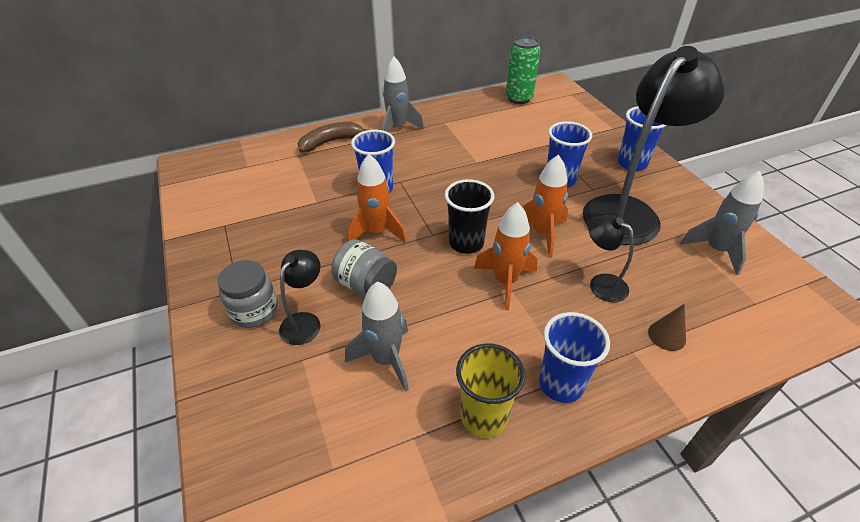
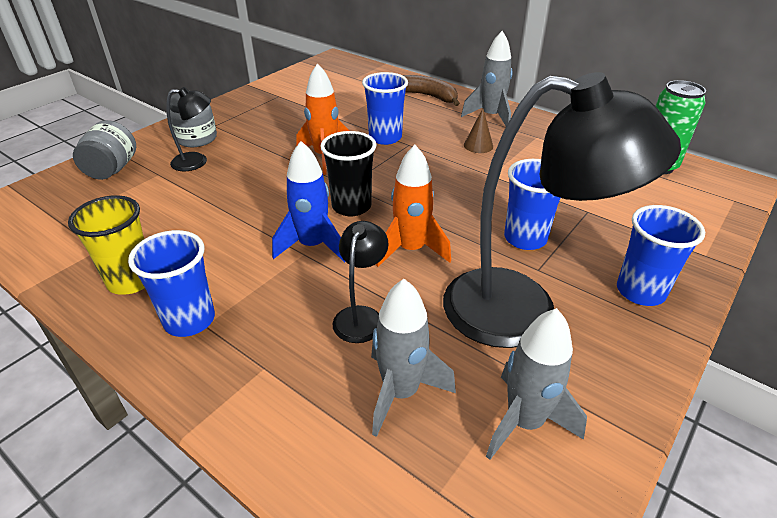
camera: 60 degrees right, 5 degrees down
(366, 285) = (255, 173): grey jar -> grey jar (112, 169)
(386, 359) = (175, 210): grey rocket -> grey rocket (401, 392)
(505, 282) = (312, 246): orange rocket -> blue rocket
(666, 335) = (307, 394): brown cone -> brown cone (478, 145)

